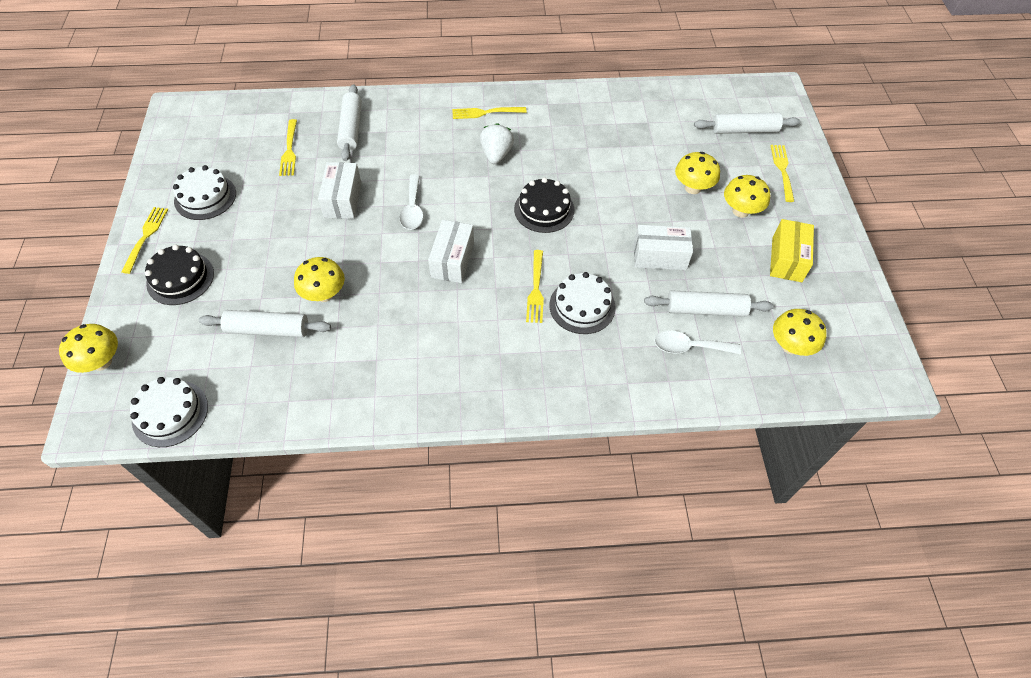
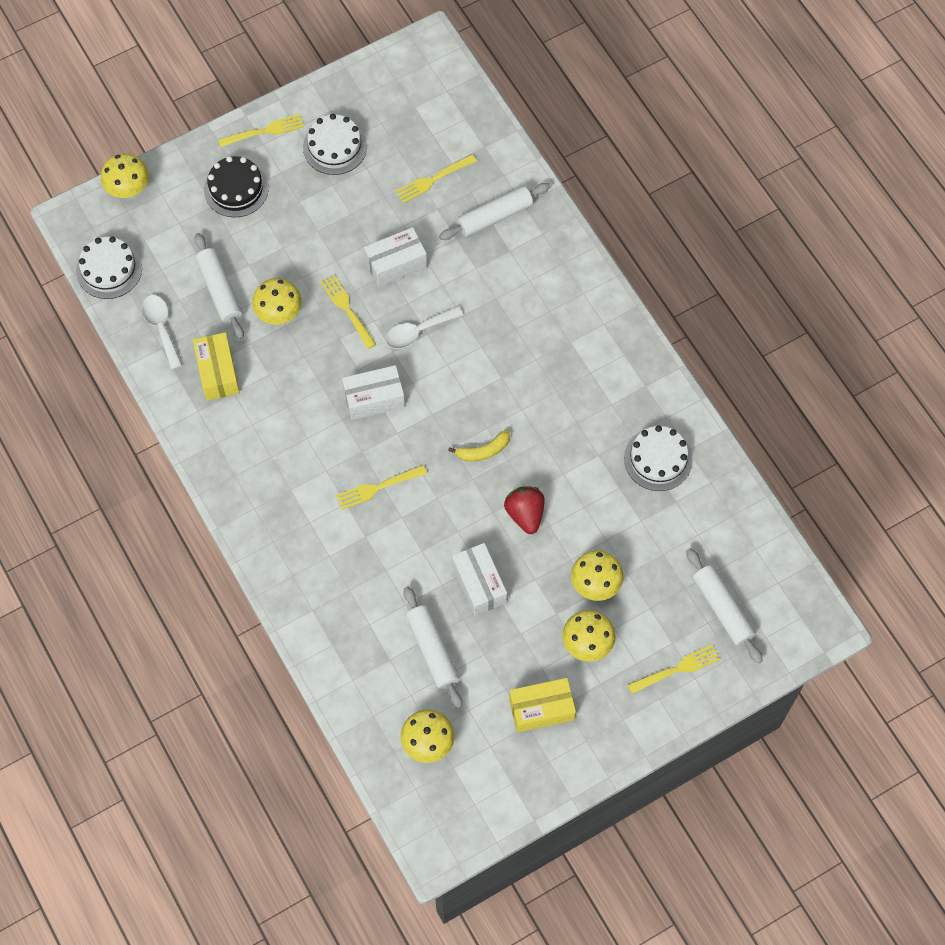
camera: 65 degrees right, 10 degrees up
(347, 364) = (218, 373): none -> yellow box
(486, 112) = (593, 331): yellow fork -> yellow fork (347, 309)
(496, 155) = (535, 371): white strawberry -> none
(544, 209) = (483, 451): black cake -> yellow banana
(582, 306) = (379, 537): white cake -> white cake (658, 459)
(613, 205) = (525, 514): none -> red strawberry
(689, 347) = (380, 650): white spoon -> white spoon (161, 328)

